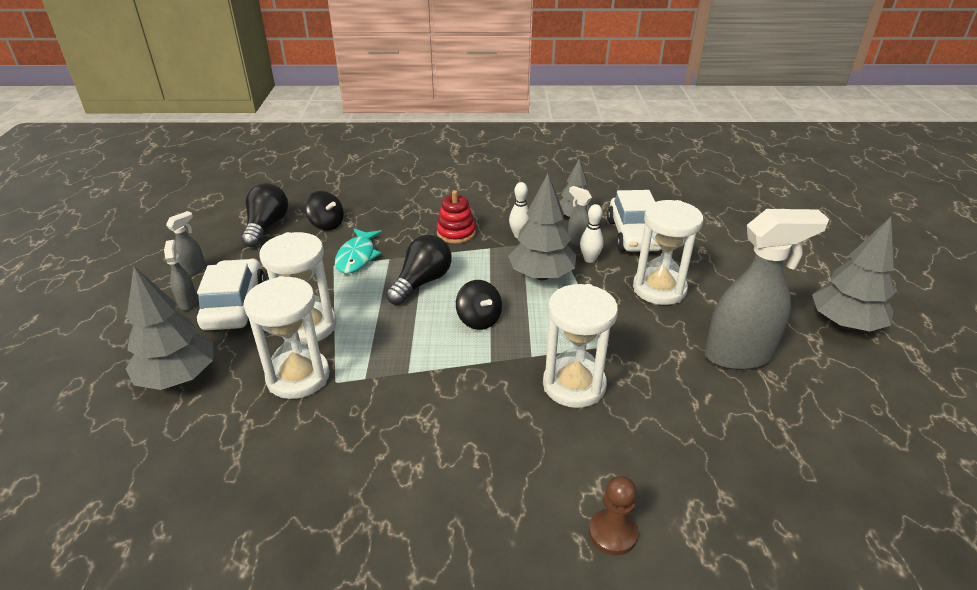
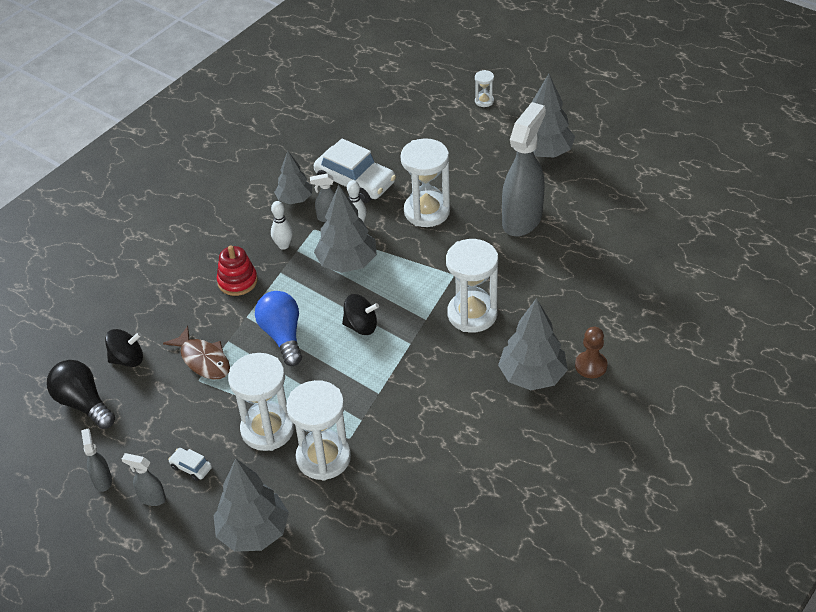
camera: 50 degrees left, 10 degrees up
(234, 306) = (191, 467): white car -> white car, size x0.43
(357, 257) = (203, 360): turquoise fish -> brown fish
(422, 282) = (282, 336): black light bulb -> blue light bulb
(541, 482) = (532, 376): none -> grey tree
(835, 255) = (484, 101): none -> white hourglass

